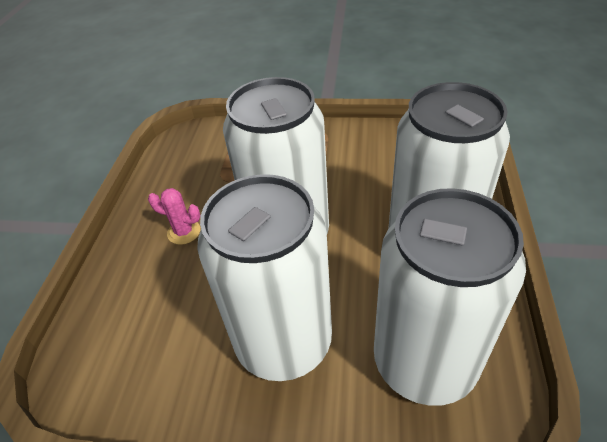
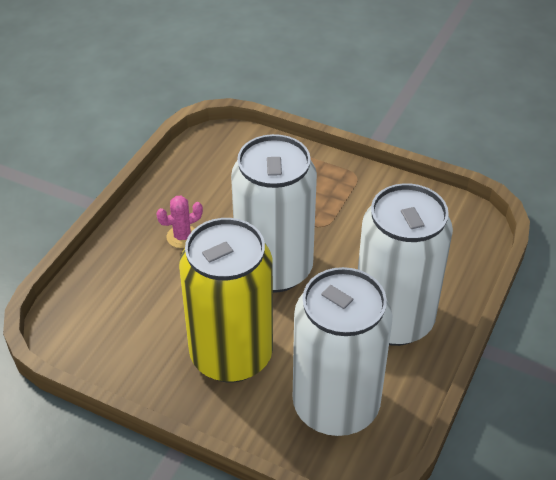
camera: 15 degrees right, 0 degrees up
(184, 232) = (182, 237): pink cactus -> pink cactus turned 60 degrees counterclockwise
(284, 342) = (231, 355): white can -> yellow can

